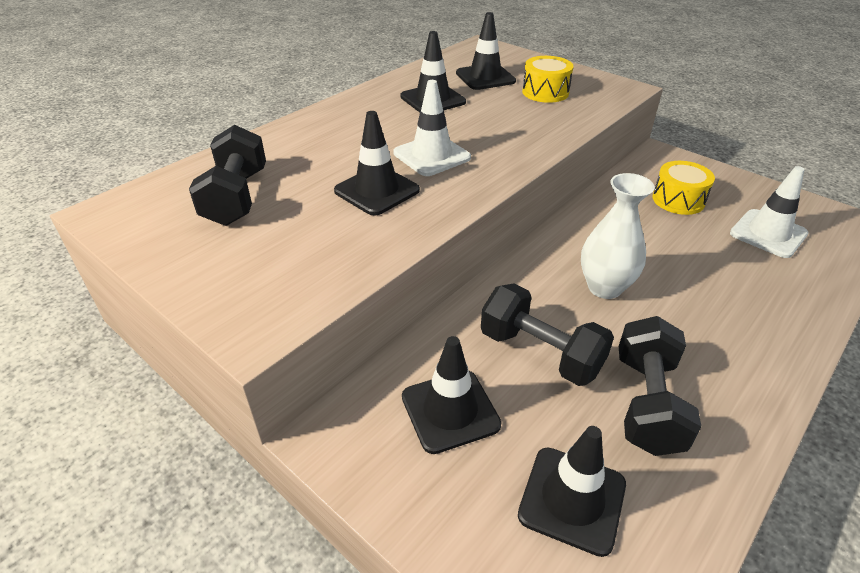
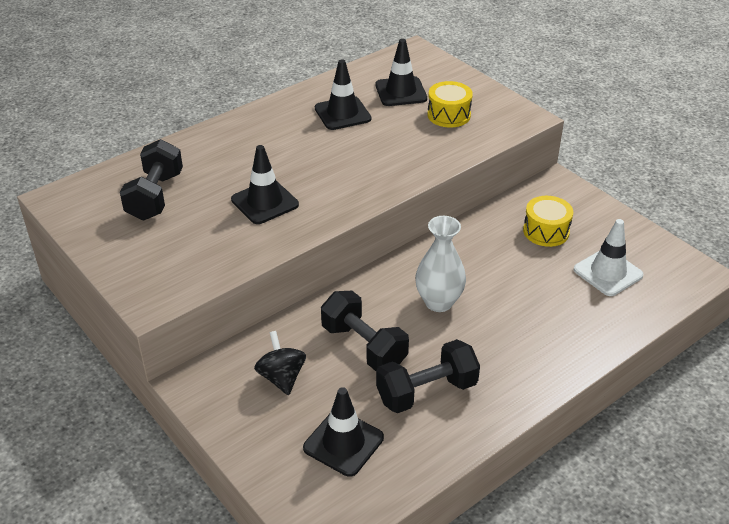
camera: 10 degrees right, 0 degrees up
(431, 155) = (320, 173): white traffic cone -> none
(450, 411) = (281, 377): black traffic cone -> black spinning top
(647, 403) = (426, 391): black dumbbell -> black dumbbell turned 45 degrees clockwise

